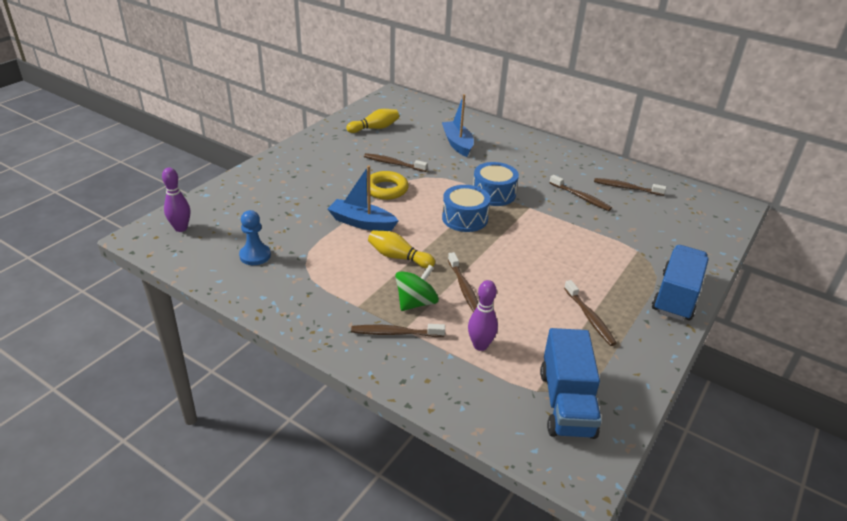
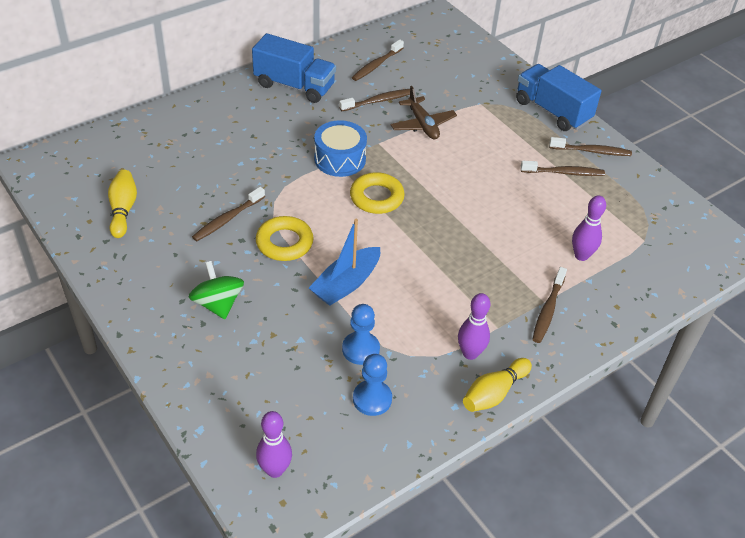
camera: 70 degrees left, 10 degrees up
(300, 241) = (360, 349): none -> blue pawn
(321, 295) = (470, 353): none -> purple bowling pin
(398, 257) = (426, 271): yellow bowling pin -> yellow bowling pin (494, 393)
(416, 303) = (507, 281): green spinning top -> green spinning top (218, 304)
(457, 144) = (214, 149): blue boat -> none
(464, 218) = (376, 197): blue drum -> yellow ring
(464, 287) = (495, 238): brown toothbrush -> brown toothbrush (591, 151)
(566, 403) = (662, 228): blue truck -> blue truck (294, 86)
(574, 224) = (422, 125): none -> brown plane

